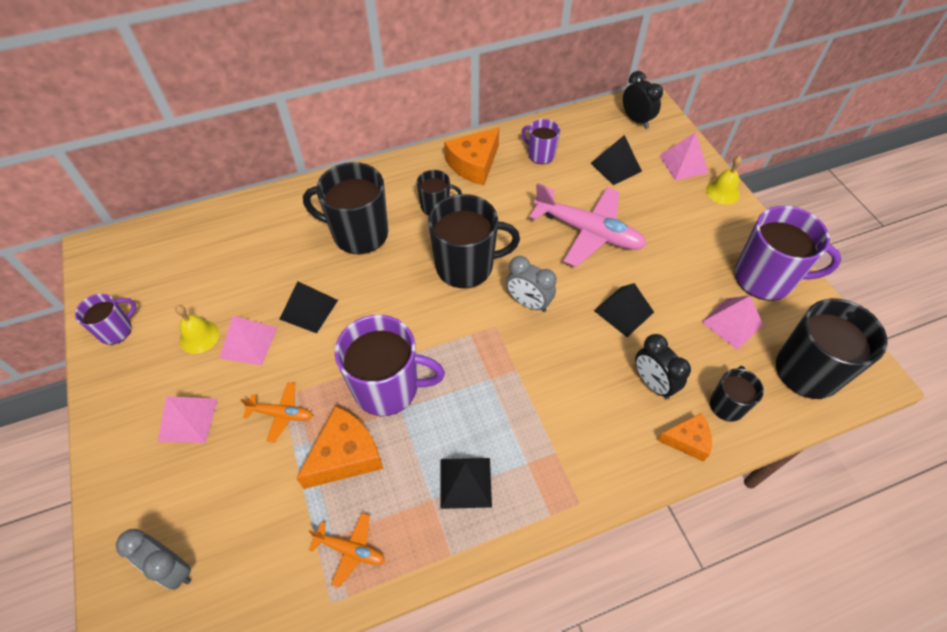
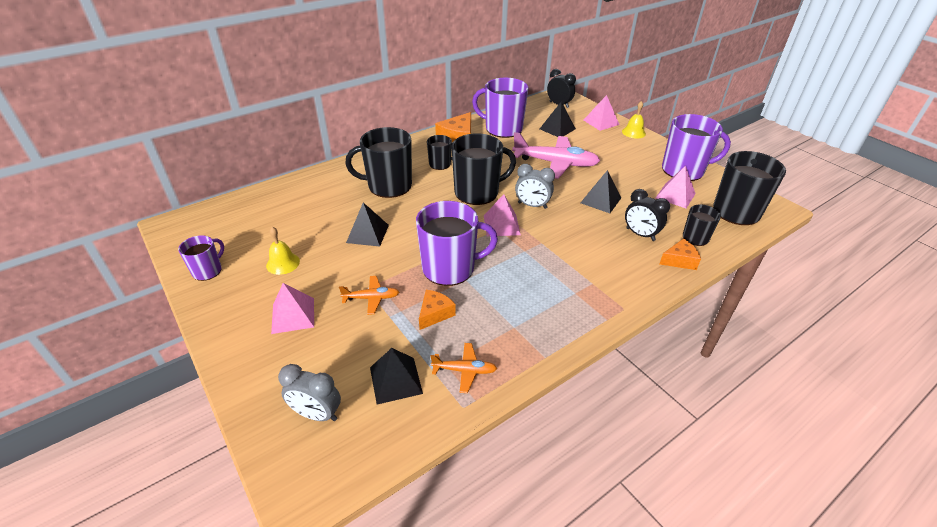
camera: 15 degrees left, 15 degrees down
(248, 342) = (326, 260): pink pyramid -> pink pyramid (501, 225)
(345, 455) = (435, 314): orange cheese -> orange cheese, size x0.62
(465, 482) = (535, 312): black pyramid -> black pyramid (396, 380)
(540, 154) = (502, 129): purple mug -> purple mug, size x1.87

